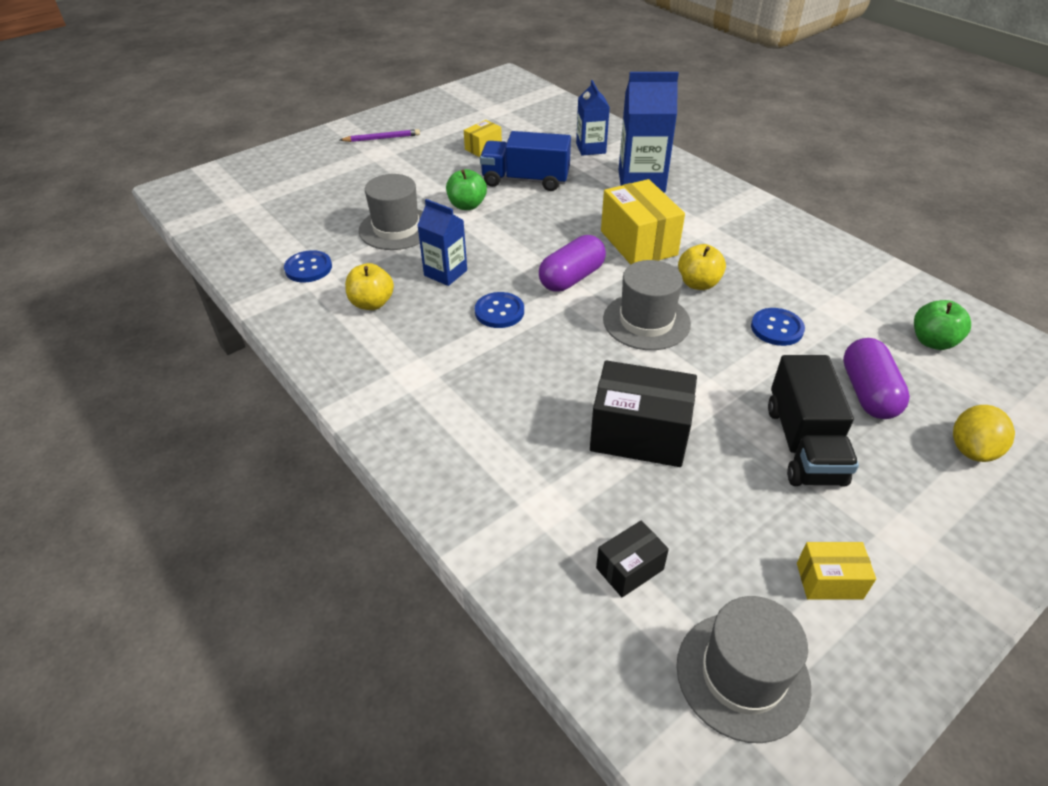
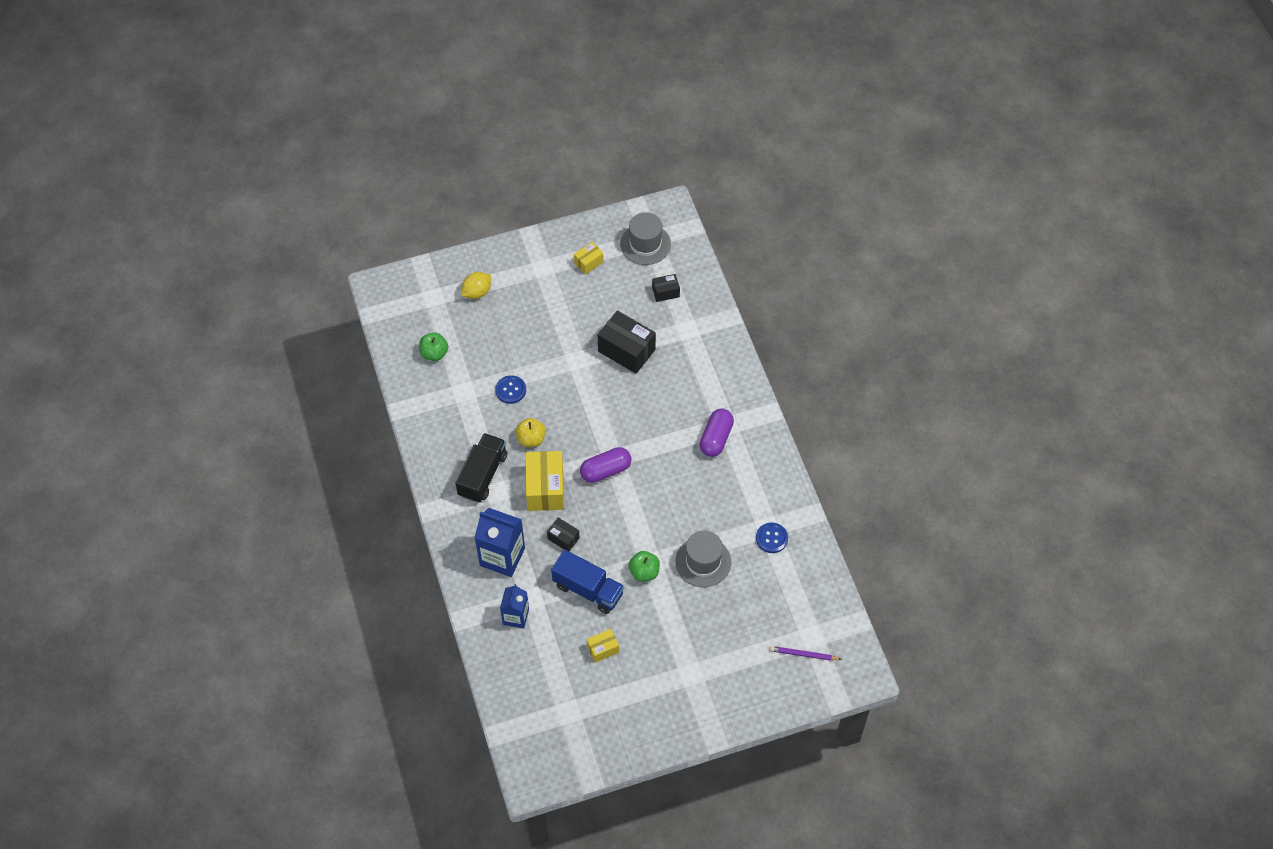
camera: 160 degrees left, 15 degrees up
(372, 303) = (737, 490): yellow apple -> none
(382, 138) = (683, 697): purple pencil -> purple pencil (803, 654)
(445, 273) = (683, 502): blue carton -> none
(499, 311) = (662, 456): blue button -> none
(582, 209) = (563, 538): none -> black box
(646, 321) = (580, 420): grey hat -> none
(803, 444) = (552, 320): black truck -> black truck (483, 475)
(829, 581) = (588, 262): yellow box -> yellow box turned 60 degrees counterclockwise
(868, 393) = (497, 335): purple capsule -> purple capsule (716, 438)

